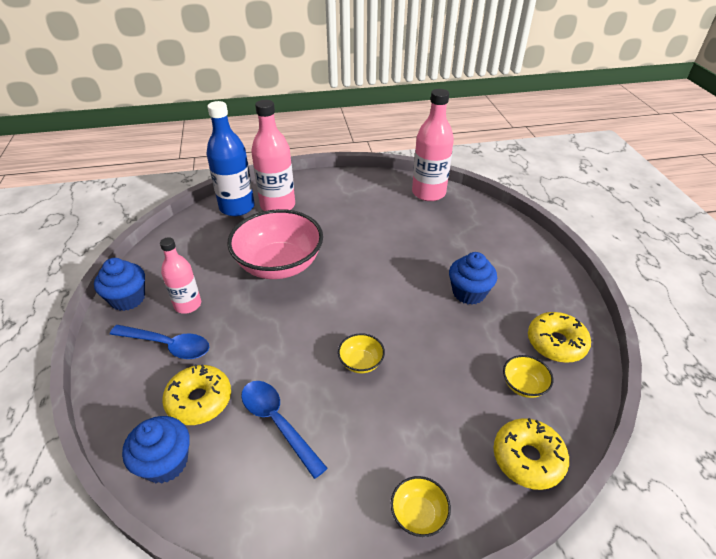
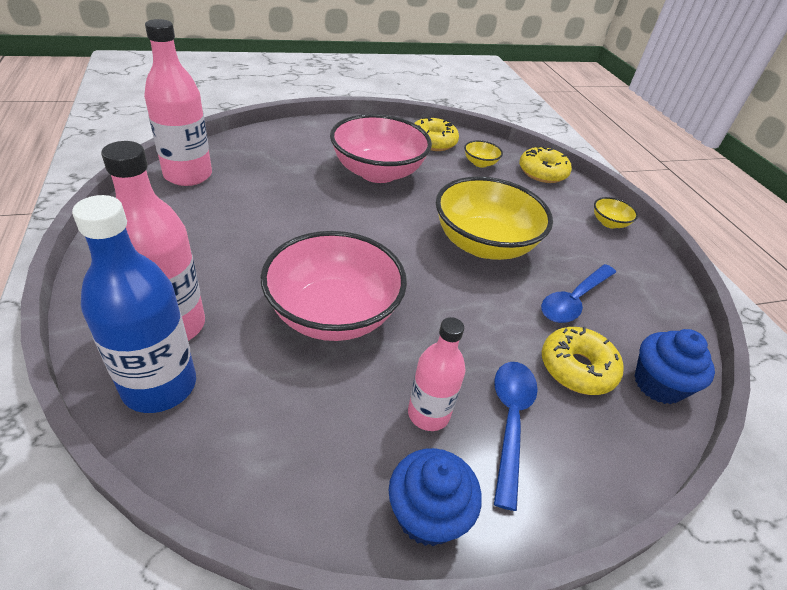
camera: 100 degrees left, 0 degrees up
(361, 362) = (484, 244): yellow bowl -> yellow bowl, size x2.37
(469, 293) = (378, 172): blue cupcake -> pink bowl

